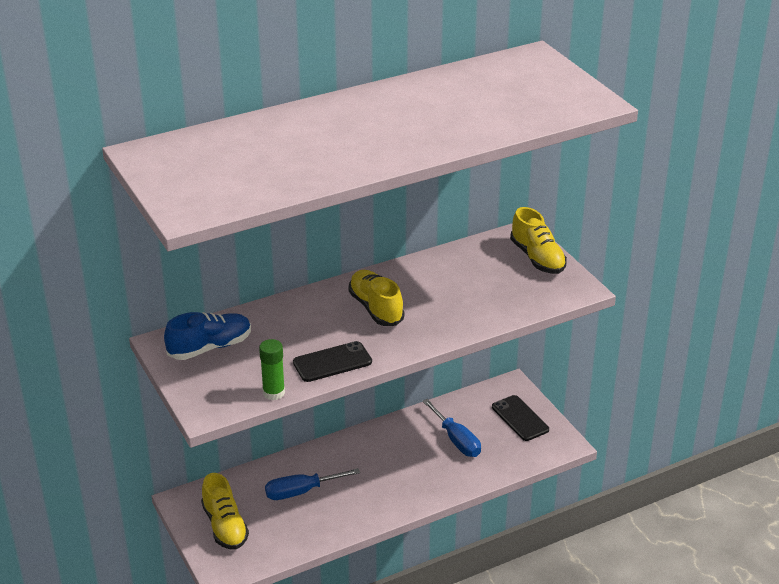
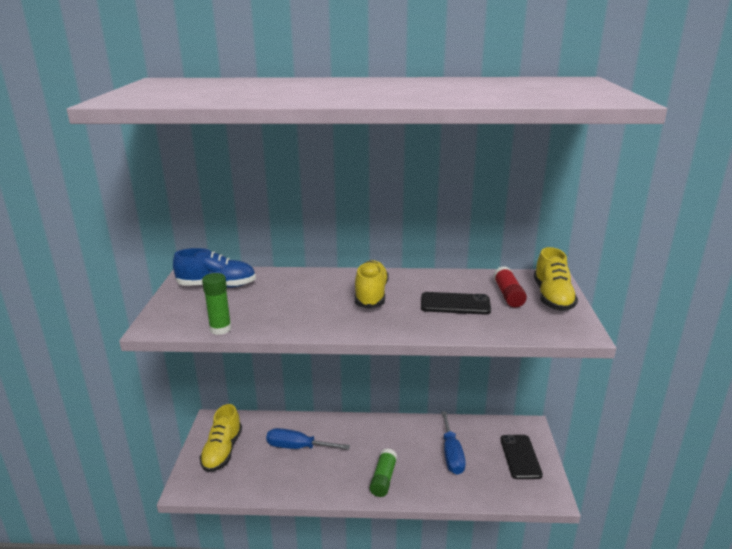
camera: 30 degrees right, 10 degrees down
(332, 362) = (292, 322): black phone -> black phone (455, 304)
(409, 487) = (383, 479): none -> green glue stick
(498, 267) = (508, 295): none -> red glue stick

